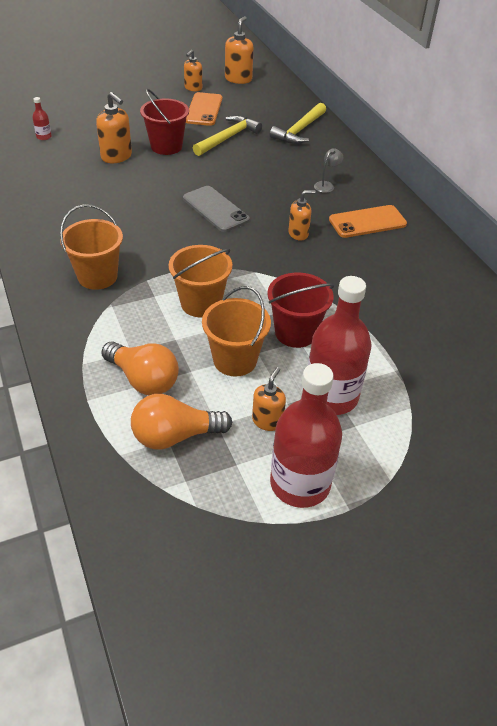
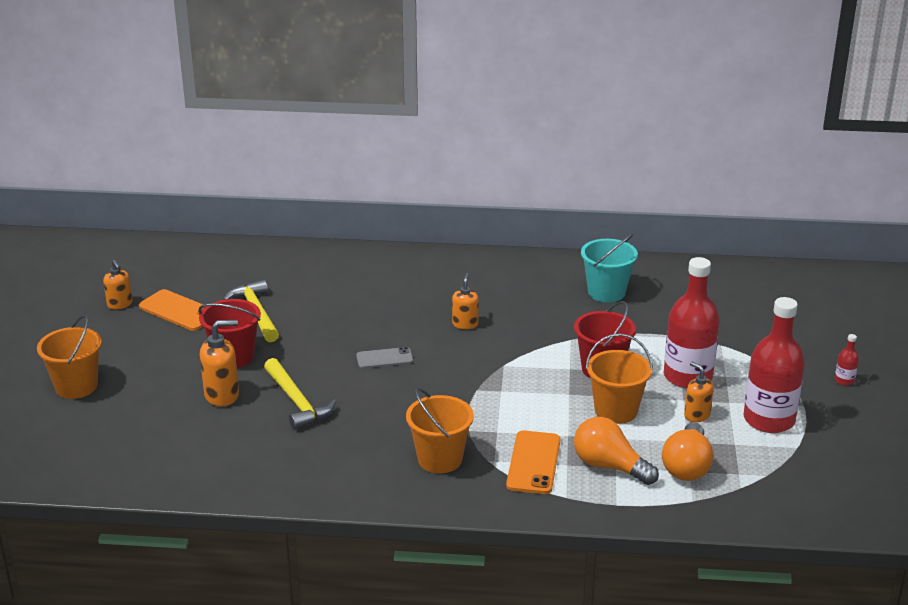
camera: 60 degrees left, 15 degrees down
(44, 137) = (121, 438): red bottle -> red bottle (844, 380)
(143, 379) = (609, 466): orange light bulb -> orange light bulb turned 120 degrees counterclockwise
(201, 303) = (527, 408): orange bucket -> orange bucket (76, 386)
(215, 209) = (384, 358): grey phone -> grey phone, size x0.66
(238, 79) = (133, 269): orange soap dispenser -> none
(299, 130) = (286, 266): yellow hammer -> yellow hammer (297, 402)
(326, 185) = (400, 284): grey lamp -> none
(367, 222) = (477, 282): orange phone -> orange phone (533, 463)
(428, 300) = (606, 292): none -> turquoise bucket

